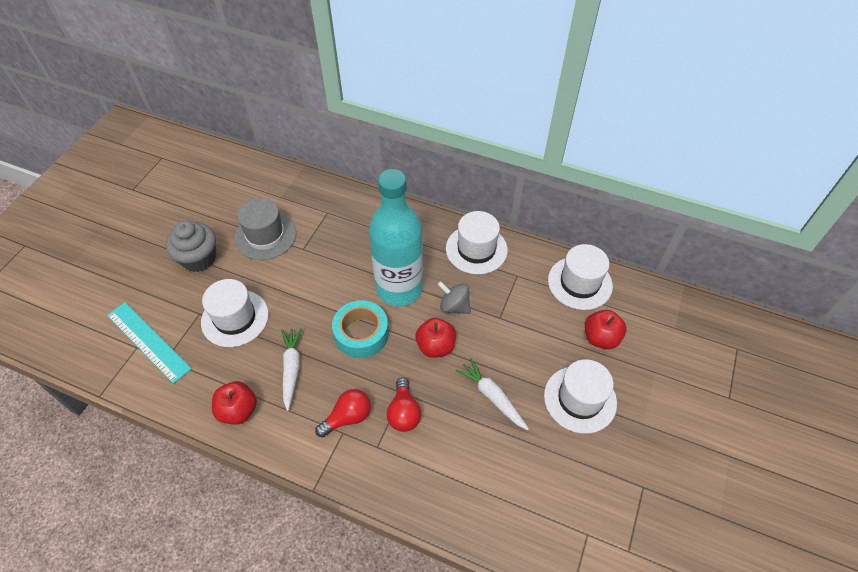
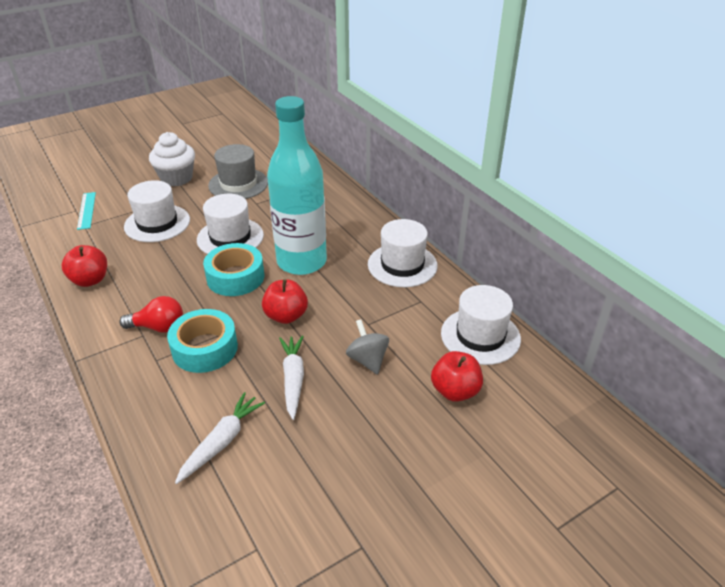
camera: 35 degrees right, 15 degrees down
(148, 341) = (86, 210): turquoise ruler -> turquoise ruler, size x0.62
(199, 259) = (176, 178): grey cupcake -> white cupcake
(291, 369) = (157, 273): white carrot -> white carrot (222, 442)
(404, 413) = (205, 348): red light bulb -> turquoise tape
(454, 306) = (335, 296): grey spinning top -> grey spinning top (367, 360)
(580, 399) = (377, 429): white hat -> white hat (230, 237)

